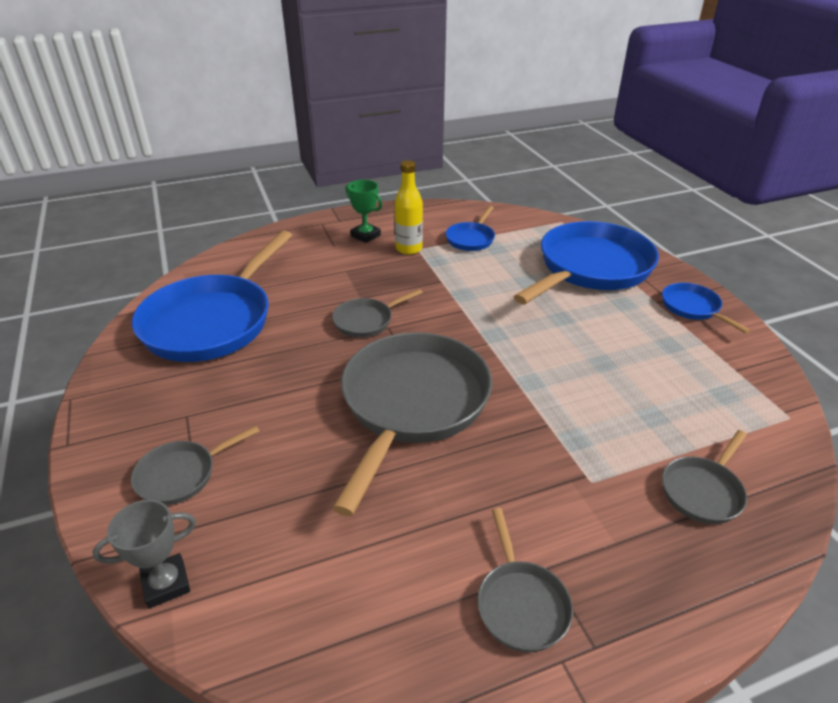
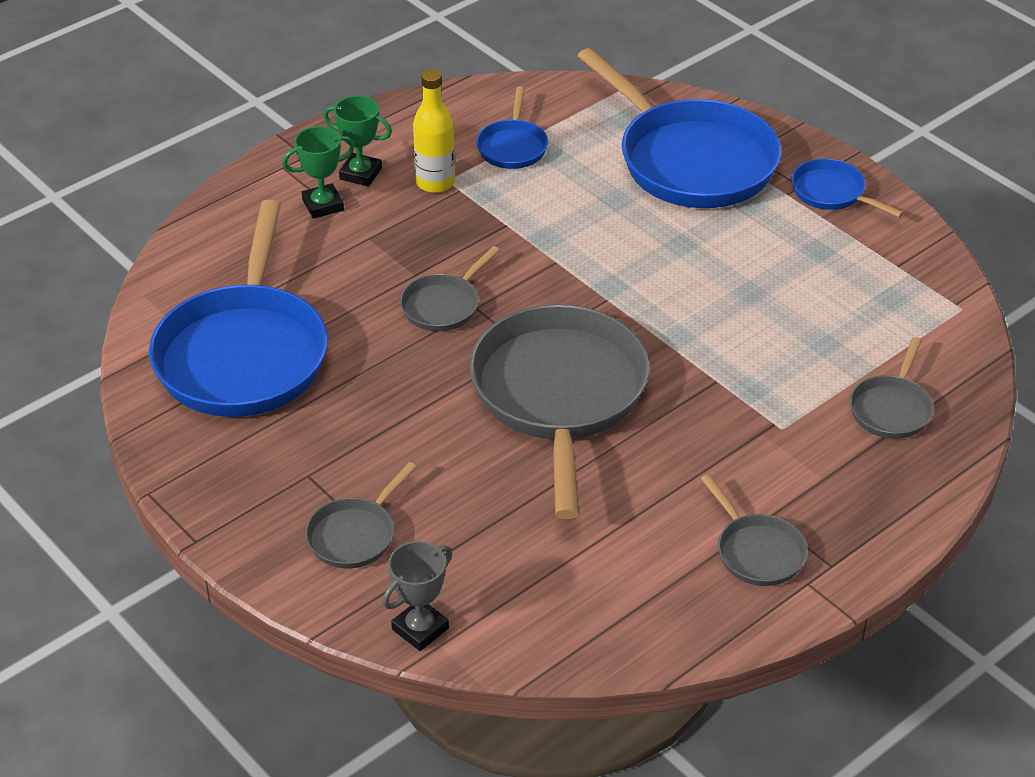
camera: 20 degrees left, 5 degrees up
(330, 247) = (323, 205): none -> green trophy
(590, 268) = (691, 160): blue pan -> blue pan turned 120 degrees clockwise

